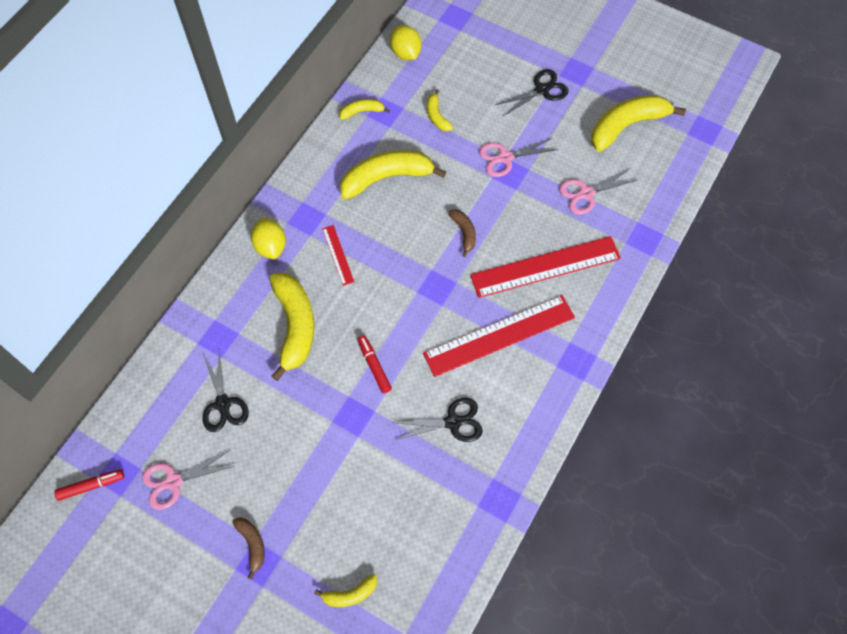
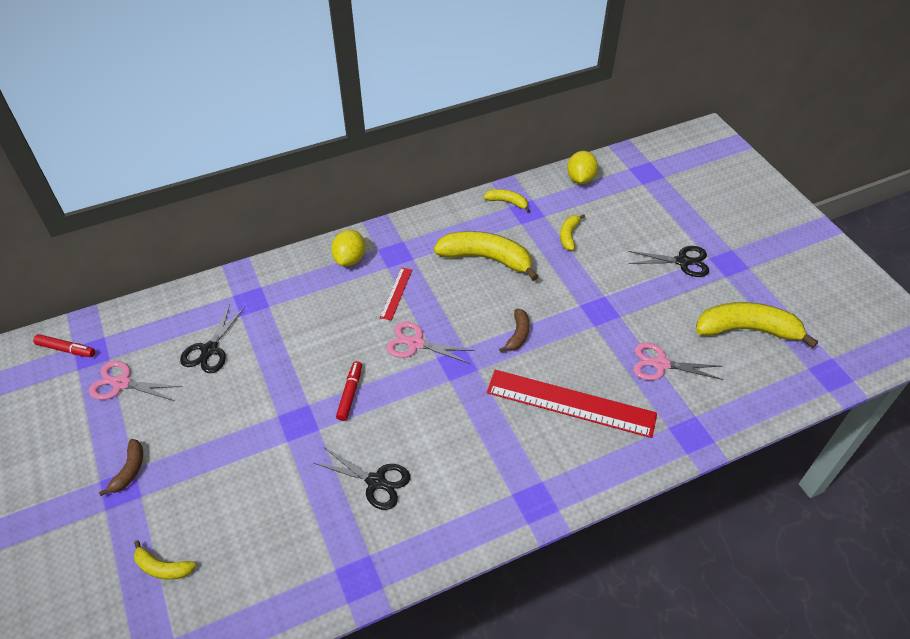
camera: 35 degrees right, 15 degrees down
(294, 326) = (315, 325): yellow banana -> none
(499, 335) = (479, 435): red ruler -> none
(505, 157) = (604, 296): pink scissors -> pink scissors (415, 343)

